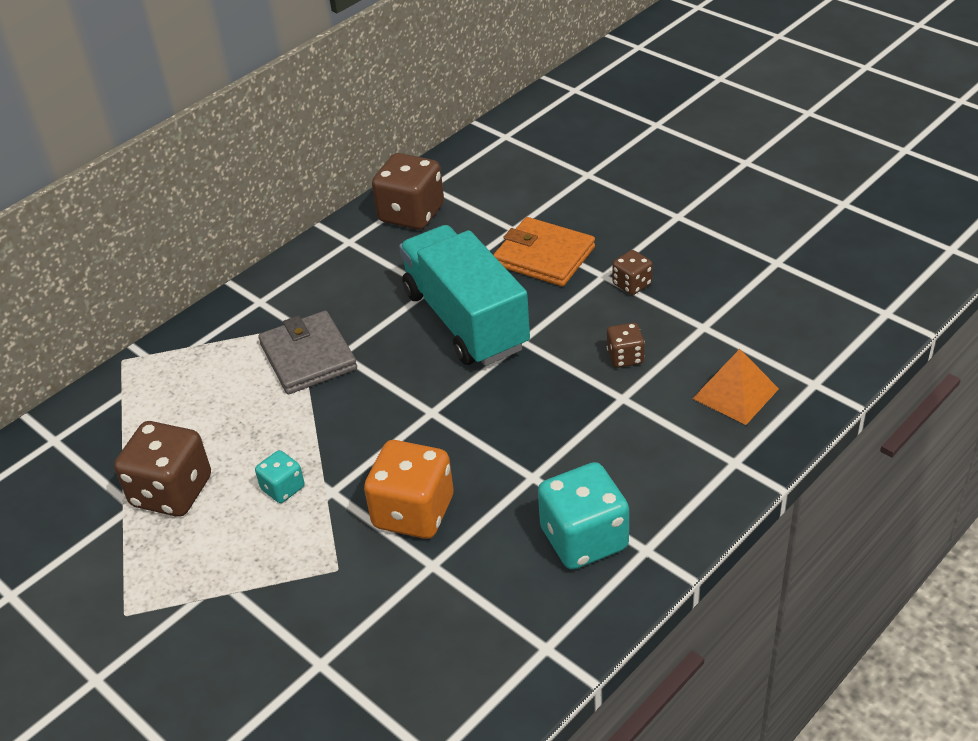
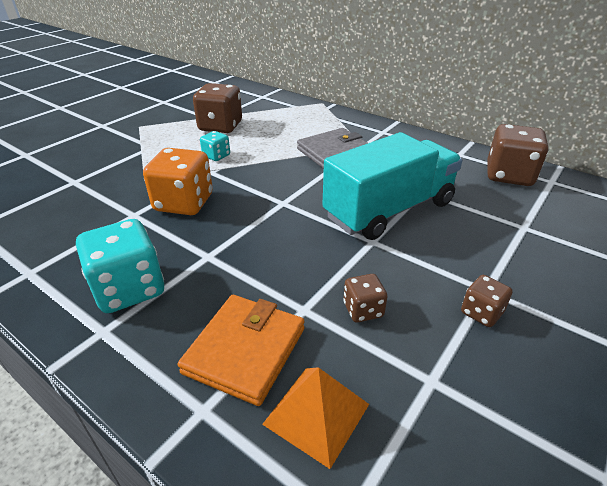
camera: 80 degrees right, 5 degrees down
(544, 256) = (494, 248): orange wallet -> orange wallet (245, 350)

